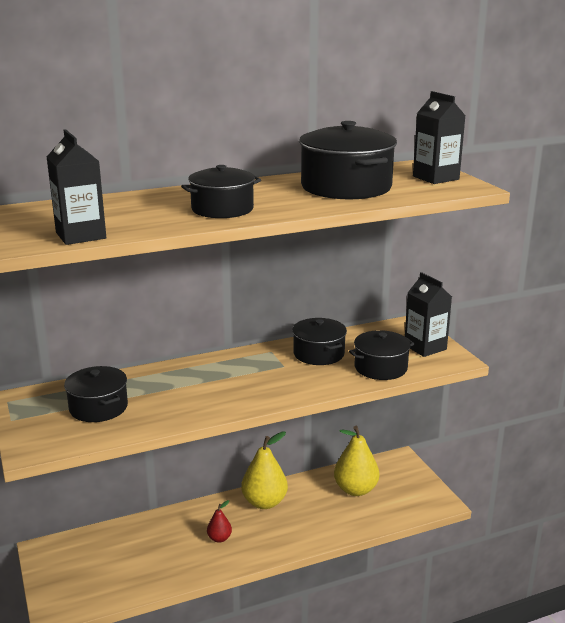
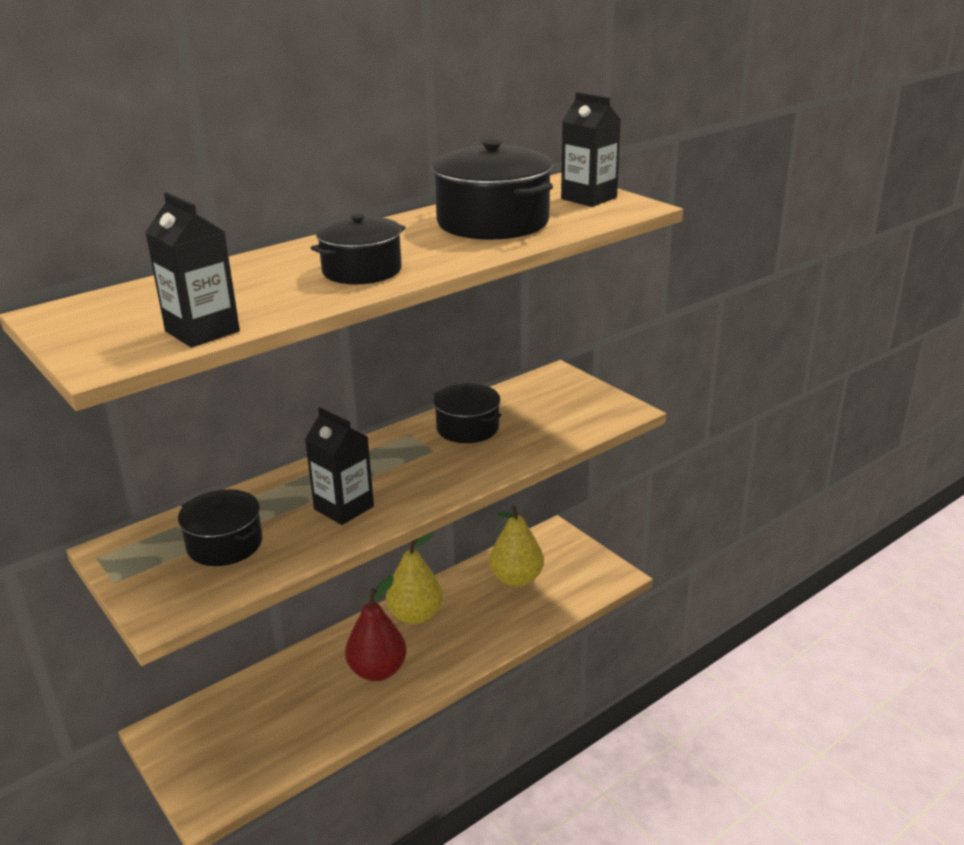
camera: 15 degrees left, 5 degrees up
(219, 538) = (377, 671): red pear -> red pear, size x1.96
(380, 368) = (547, 434): black pot -> none
(425, 347) = (586, 400): black carton -> black carton (344, 508)

